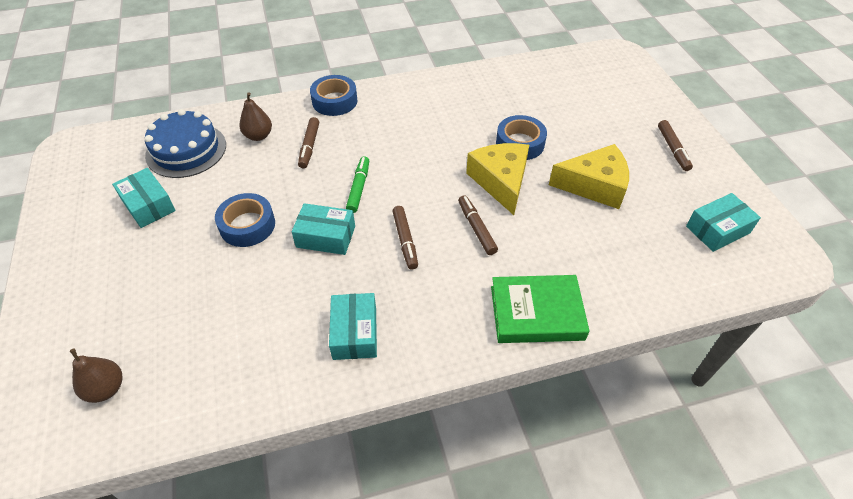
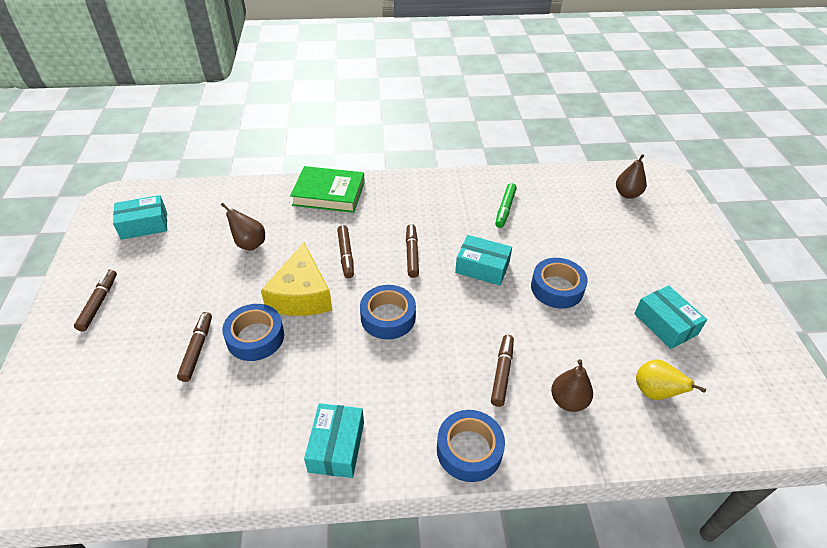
camera: 170 degrees left, 5 degrees down
(186, 150) = (655, 392): blue cake -> yellow pear
(354, 333) = (461, 200): turquoise box -> turquoise box (336, 447)
(359, 188) = (447, 310): green marker -> green marker (505, 209)
(413, 174) = (388, 317): none -> blue tape
(559, 129) = (197, 349): none -> brown marker
(586, 225) = (249, 244): none -> brown pear
(594, 185) = (213, 277): yellow cheese -> none

